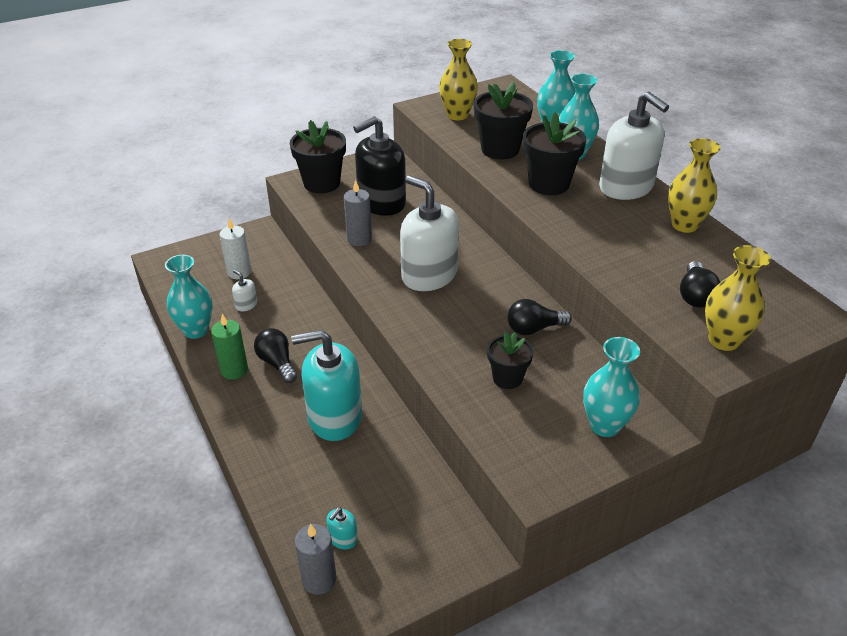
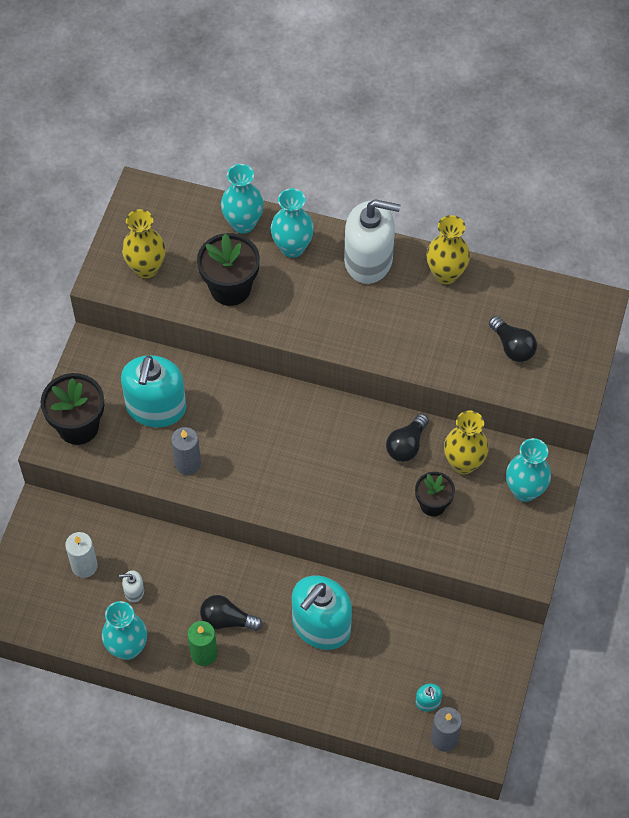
camera: 45 degrees left, 20 degrees up
(381, 202) = (156, 407): black soap dispenser -> turquoise soap dispenser
(429, 275) = (282, 455): white soap dispenser -> none
(549, 184) = (310, 303): black flower pot -> none
(723, 340) = (561, 376): yellow vase -> yellow vase (463, 463)

